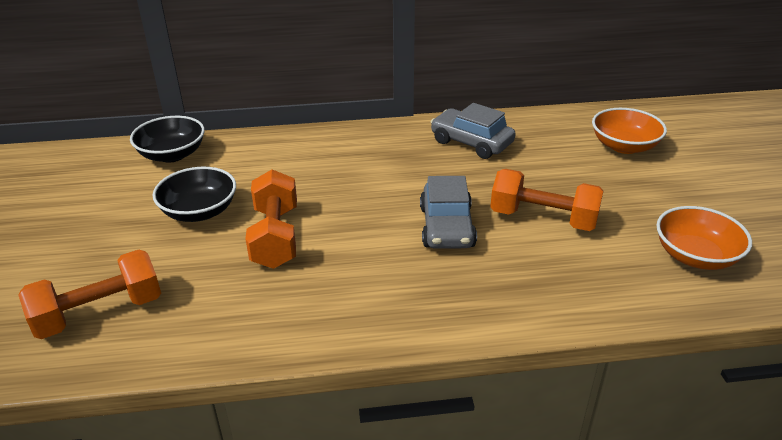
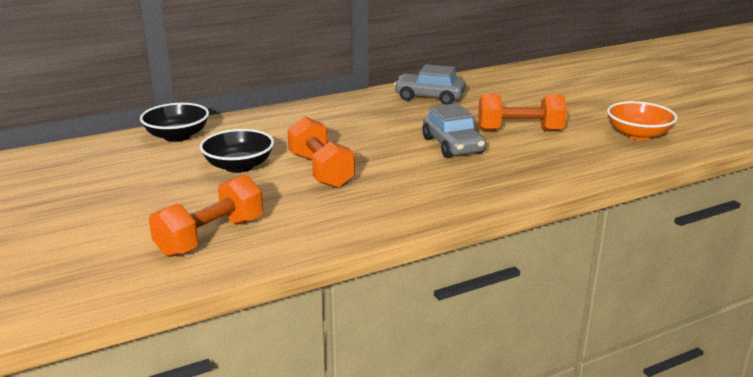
camera: 20 degrees left, 10 degrees down
(624, 146) = (544, 85): orange bowl -> none

